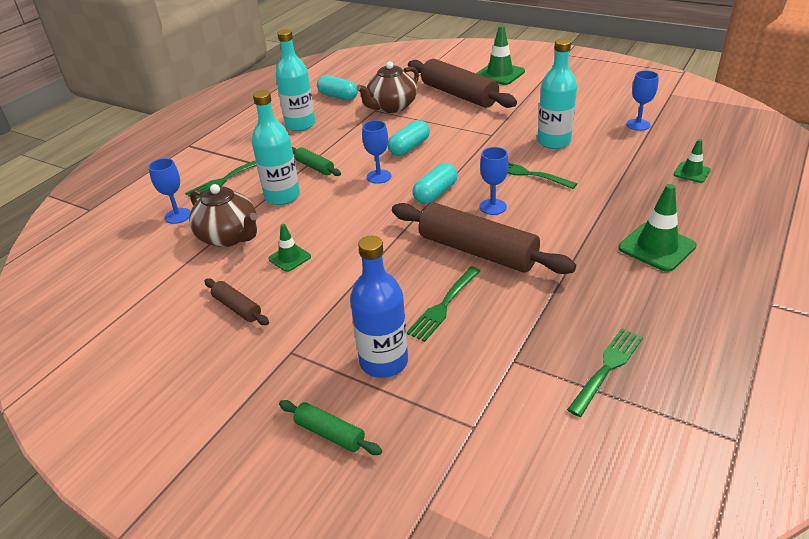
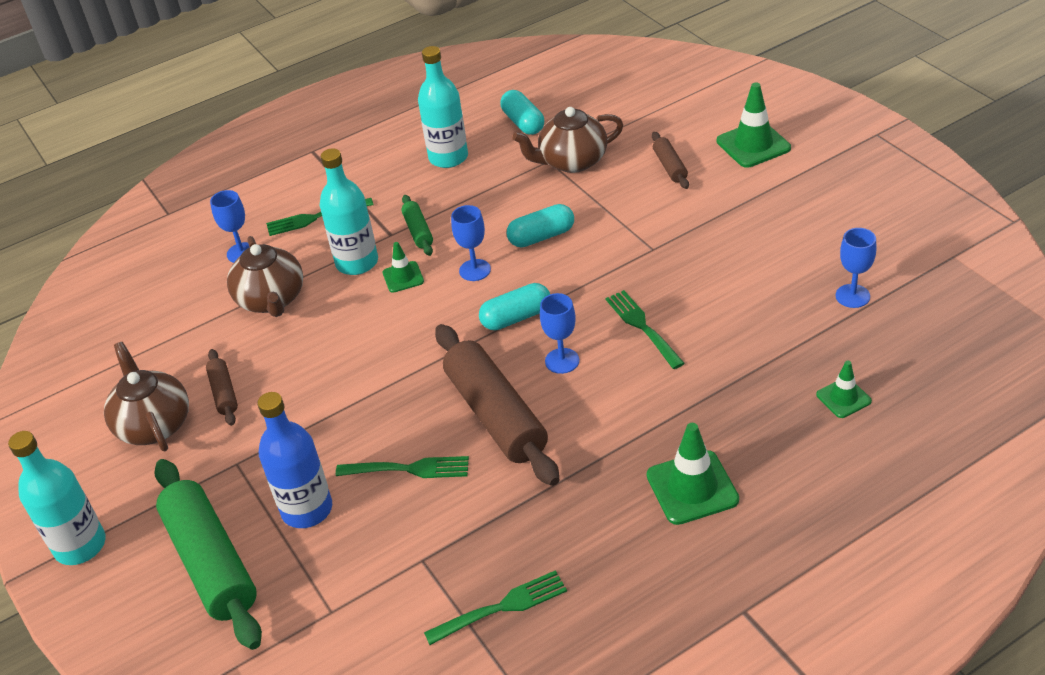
camera: 30 degrees right, 5 degrees up
(187, 350) = (154, 424): none -> brown teapot
(289, 258) = (309, 350): green traffic cone -> green traffic cone (403, 277)
(330, 433) = (211, 562): green rolling pin -> green rolling pin, size x2.13
(443, 305) = (408, 469): green fork -> green fork turned 150 degrees counterclockwise
(459, 95) = (670, 166): brown rolling pin -> brown rolling pin, size x0.47
(553, 142) = (718, 287): turquoise bottle -> turquoise bottle (80, 545)

